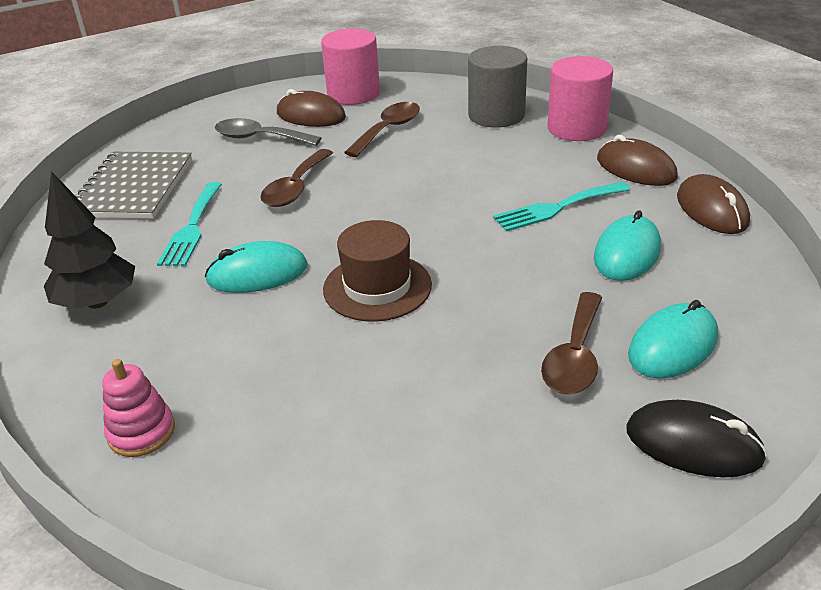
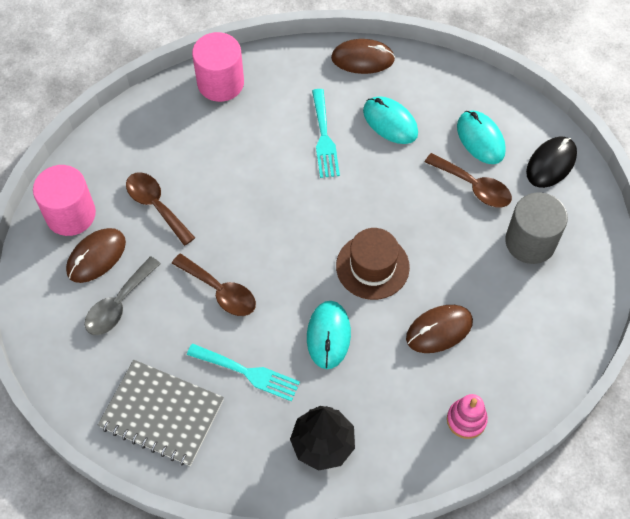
camera: 75 degrees left, 25 degrees up
(496, 115) = (171, 125): grey cylinder -> grey cylinder (530, 242)
(636, 168) = (295, 74): brown mouse -> brown mouse (439, 330)

